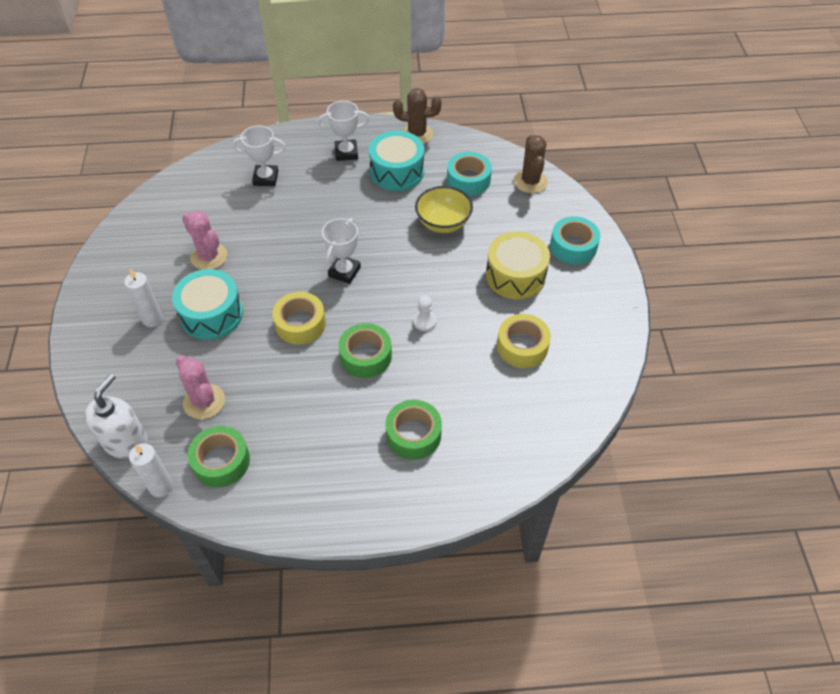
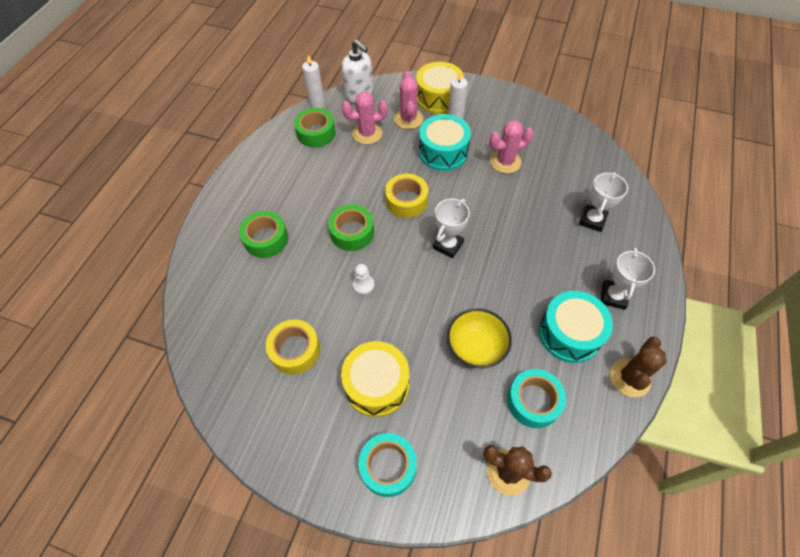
camera: 115 degrees right, 5 degrees up
(112, 348) = (438, 98): none -> yellow drum
(162, 367) = (408, 119): none -> pink cactus
(344, 272) = (448, 245): white trophy -> white trophy turned 75 degrees clockwise

